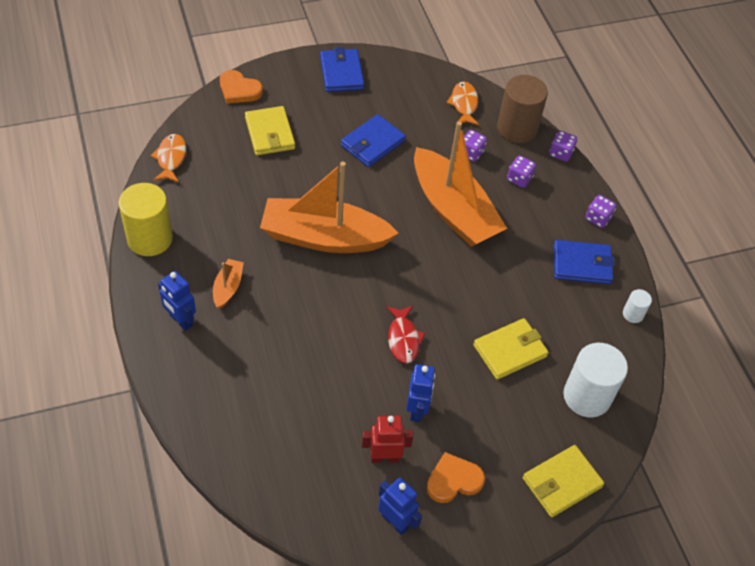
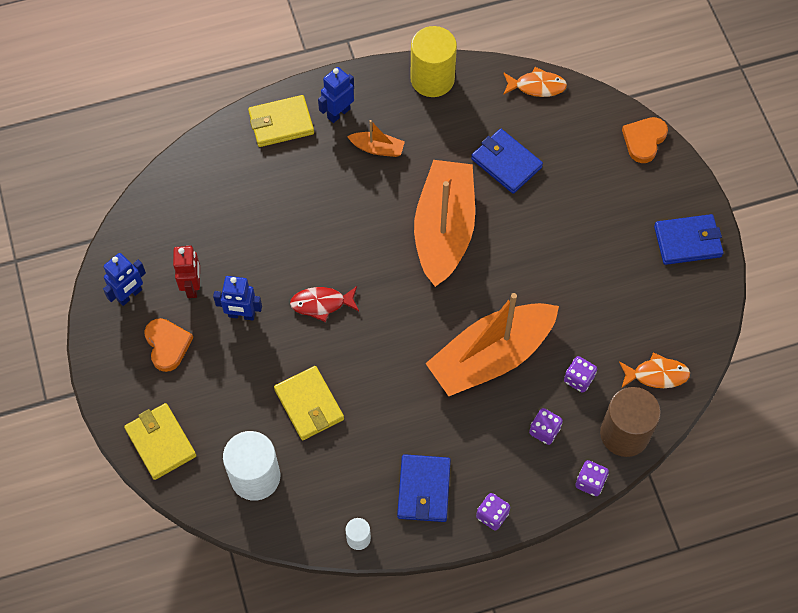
camera: 95 degrees right, 10 degrees up
(270, 133) = (583, 173): yellow wallet -> yellow wallet (281, 123)
(372, 143) = (581, 275): blue wallet -> blue wallet (506, 163)

